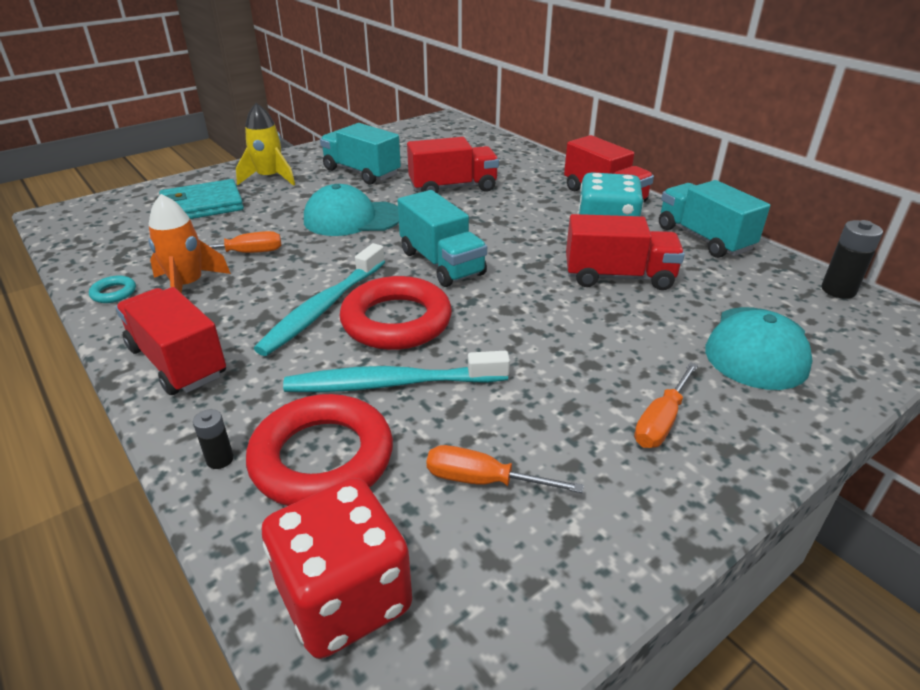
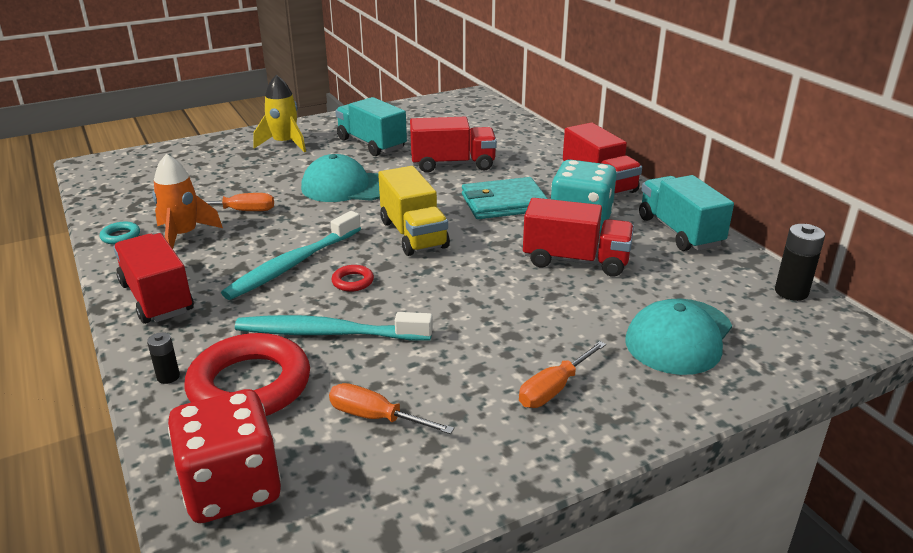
camera: 10 degrees right, 5 degrees down
(202, 205) = (216, 165): turquoise wallet -> turquoise wallet (504, 203)
(396, 321) = (353, 281): red ring -> red ring, size x0.42
(441, 263) = (413, 234): turquoise truck -> yellow truck

